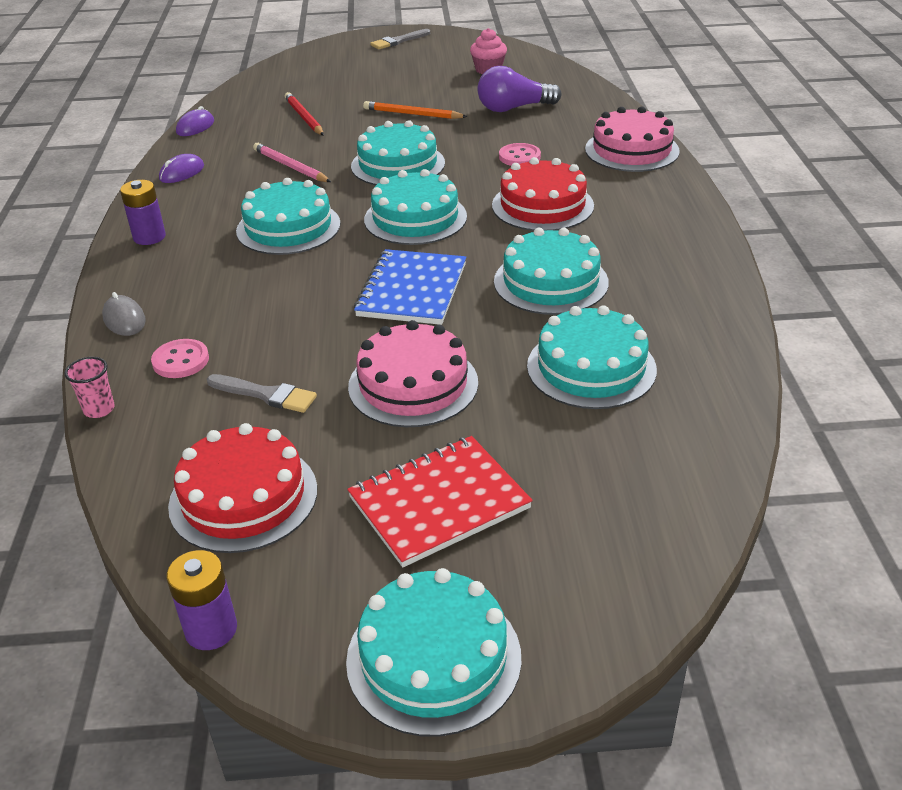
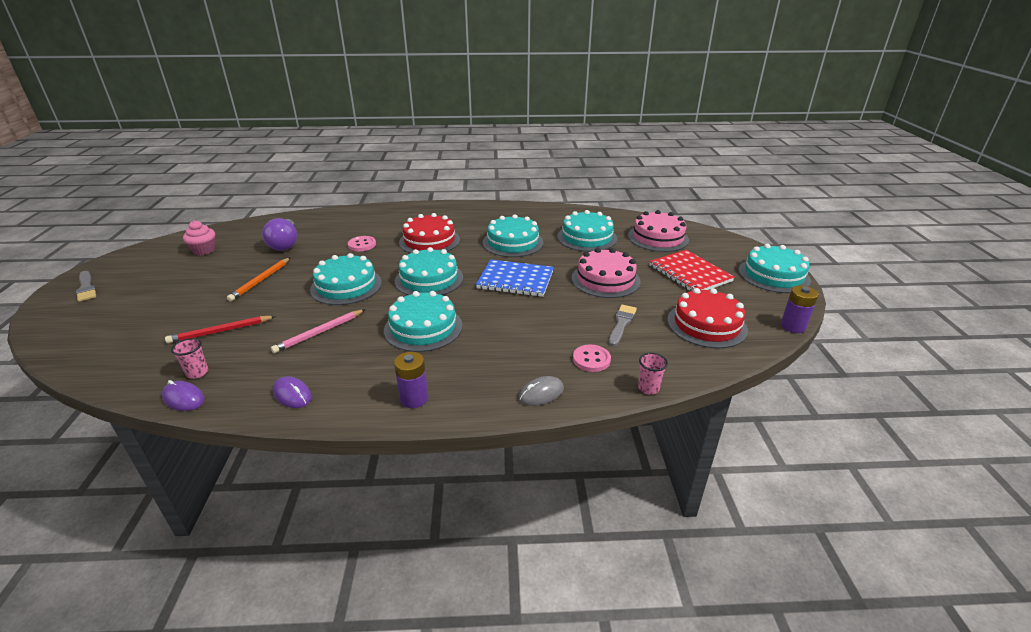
camera: 90 degrees left, 5 degrees down
(233, 123) = (197, 373): none -> pink cup
(632, 150) = (374, 214): pink cake -> pink cake (658, 238)

